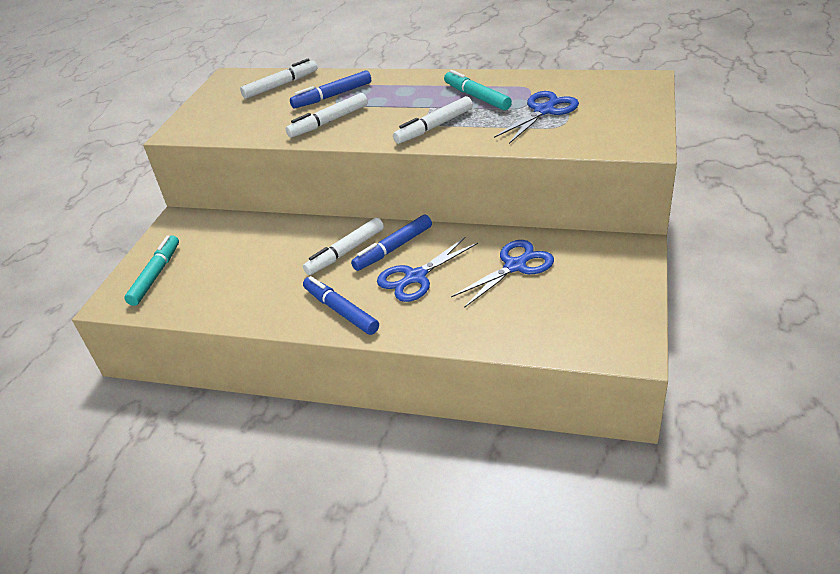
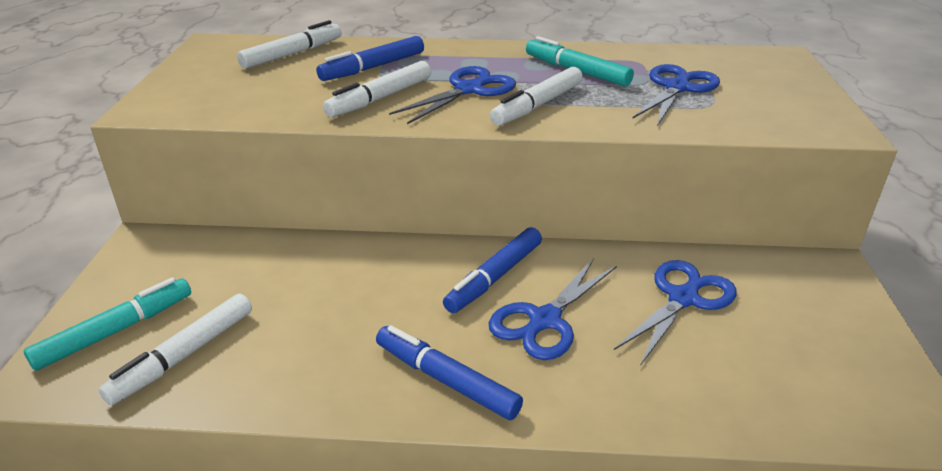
camera: 15 degrees left, 5 degrees down
(156, 275) = (116, 331): turquoise marker -> turquoise marker turned 45 degrees clockwise
(345, 252) = (423, 284): white marker -> white marker (184, 355)
(392, 114) = (469, 89): none -> blue scissors

